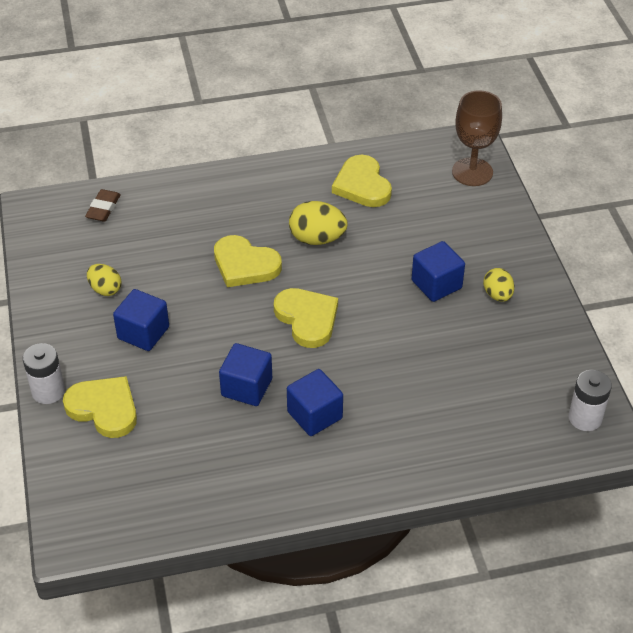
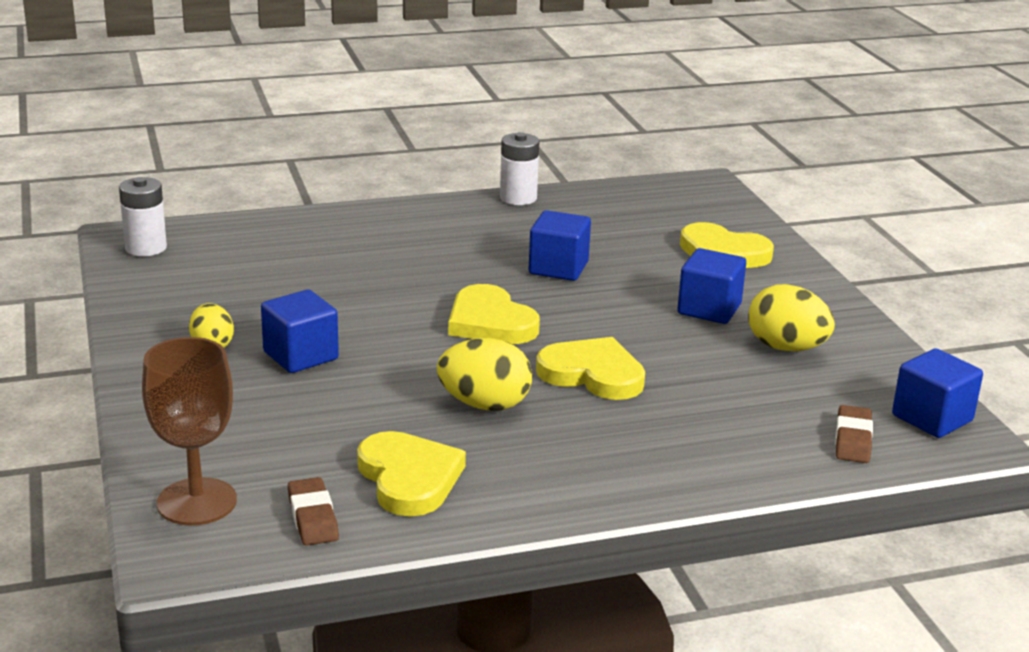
camera: 175 degrees right, 20 degrees down
(48, 391) = (797, 265): white battery -> white battery (518, 198)
(105, 289) = (786, 348): yellow egg -> yellow egg, size x1.55
(314, 415) = (472, 249): blue cube -> blue cube (932, 418)
(411, 162) = (312, 517): none -> brown eraser

